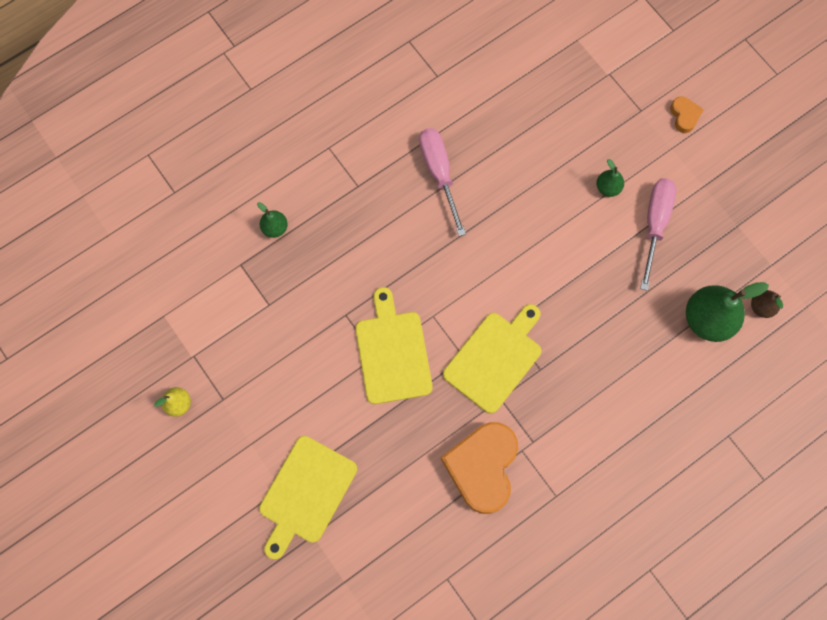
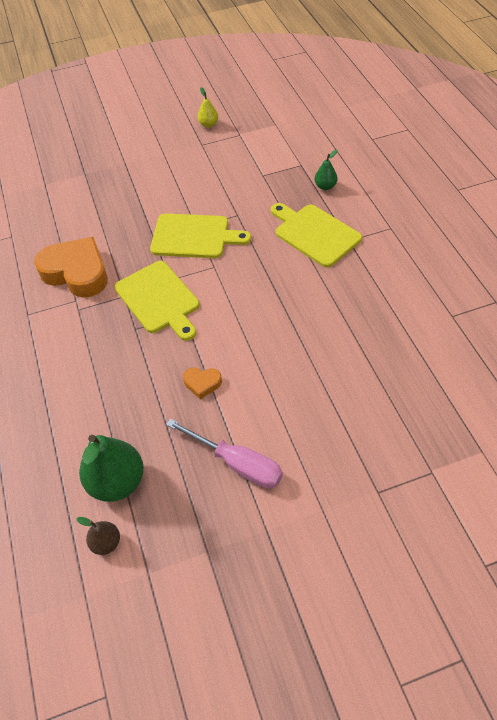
camera: 110 degrees right, 20 degrees down
(306, 493) = (114, 174): yellow cutting board -> yellow cutting board (314, 234)
(439, 173) = (346, 296): pink screwdriver -> none
(607, 188) = (292, 431): green pear -> none
(684, 116) = (361, 538): orange heart -> orange heart (202, 383)

